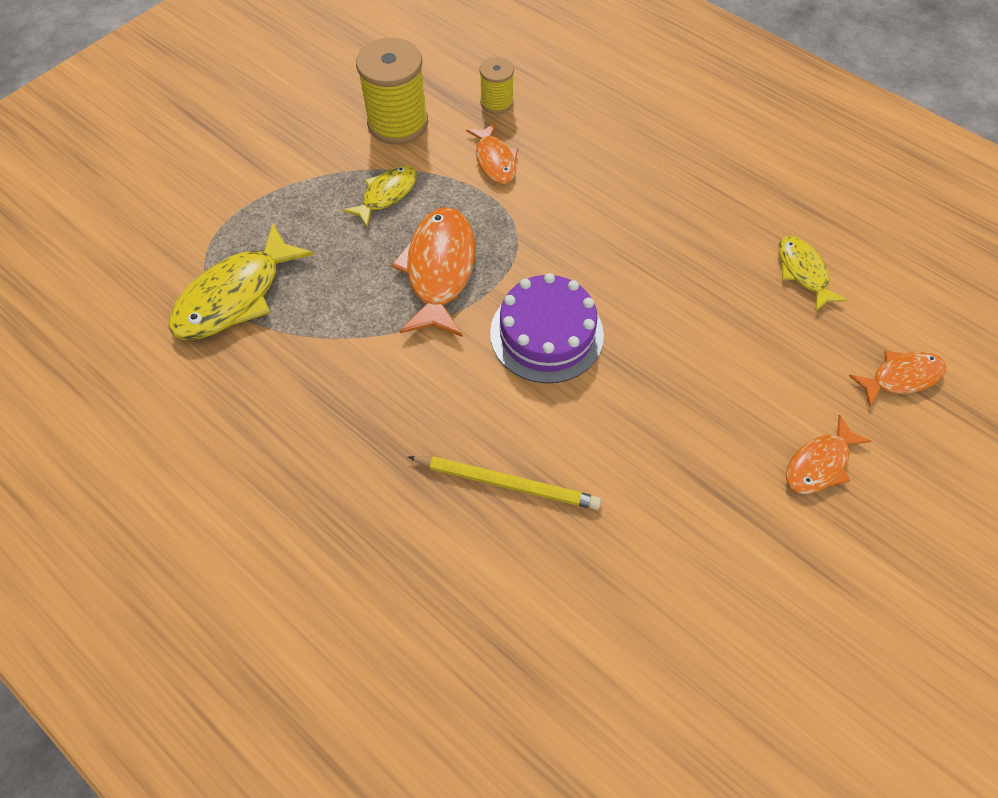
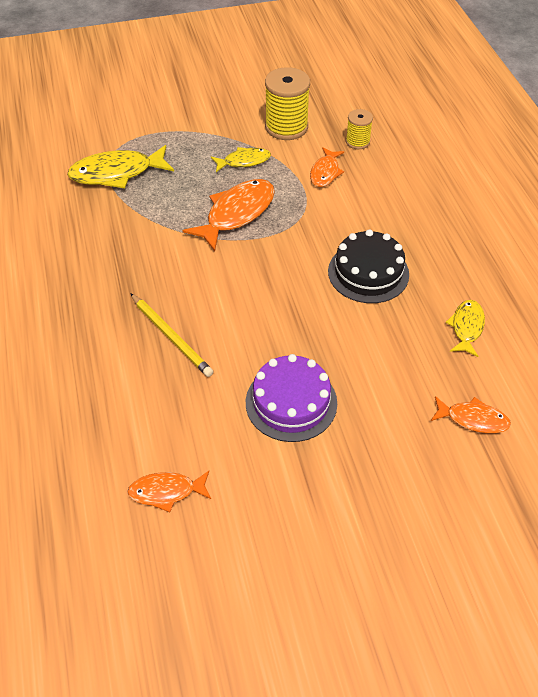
camera: 35 degrees right, 10 degrees down
(546, 334) = (266, 276): purple cake -> purple cake (291, 402)
(651, 264) = (368, 273): none -> black cake
(819, 464) = (366, 432): orange fish -> orange fish (166, 492)

